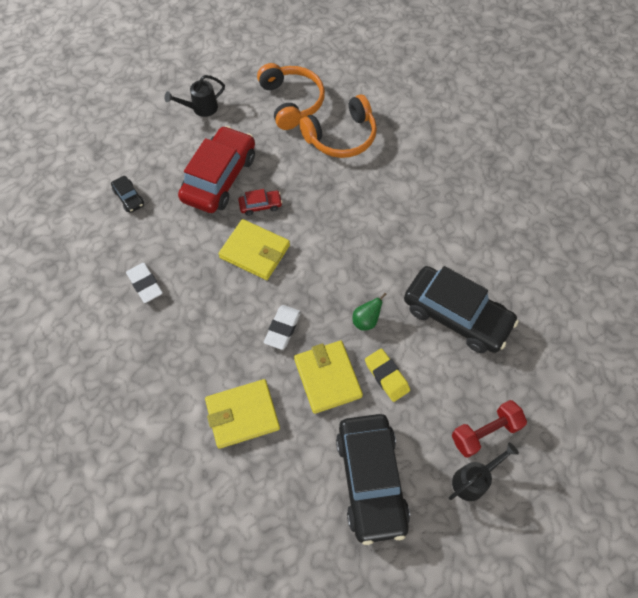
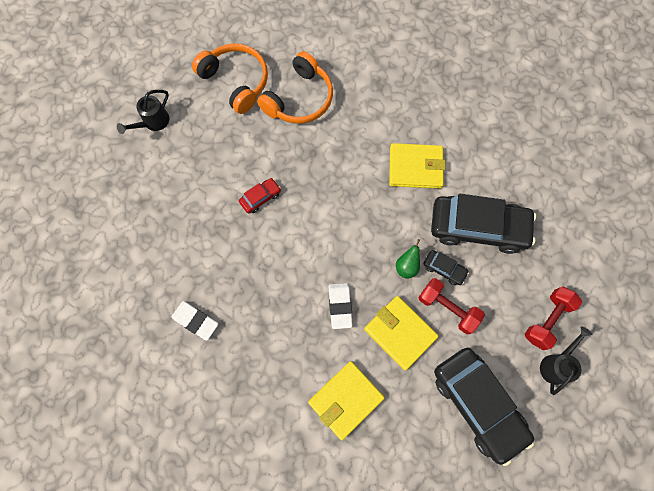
camera: 25 degrees left, 10 degrees up
(129, 198) = (133, 243): black car -> black car (444, 269)
(219, 178) = (208, 186): red car -> none
(255, 251) = (278, 245): yellow wallet -> yellow wallet (415, 167)
(386, 376) = (447, 308): yellow eraser -> red dumbbell

